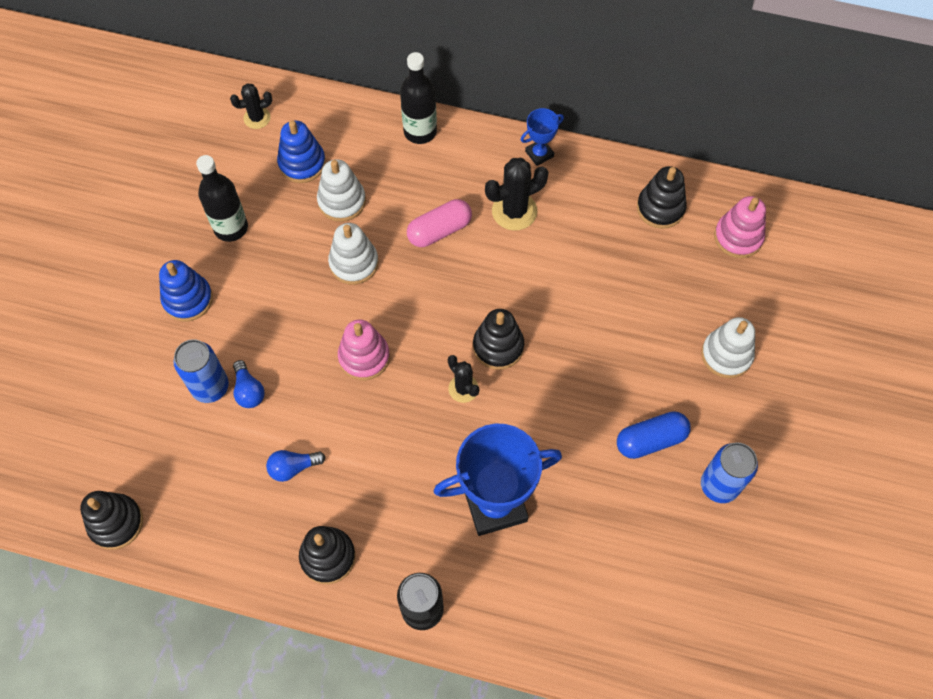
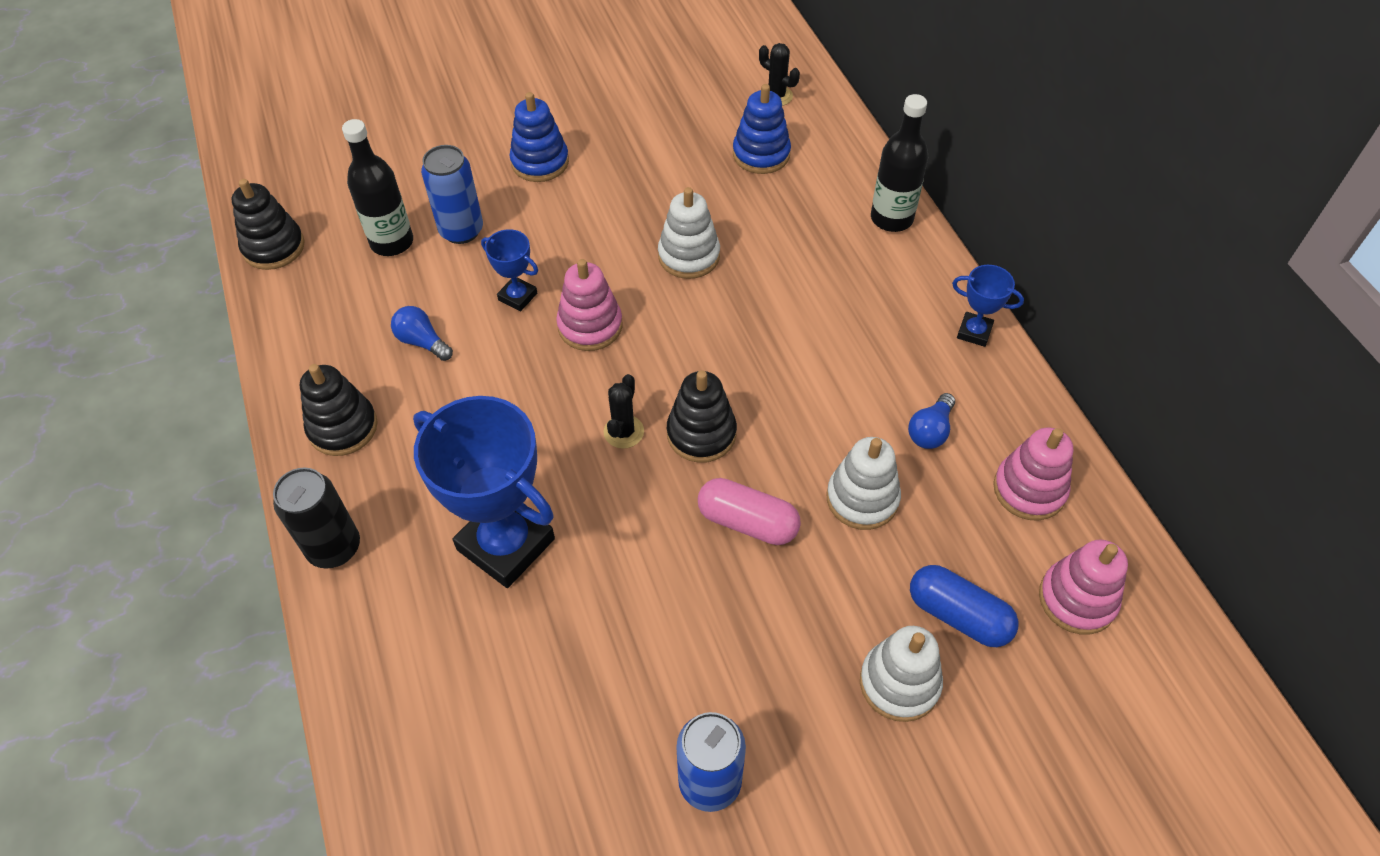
camera: 55 degrees right, 10 degrees down
(231, 228) = (642, 147): black bottle -> black bottle (392, 242)
(249, 391) = (480, 260): blue light bulb -> blue light bulb (930, 431)
(302, 386) = (517, 297): none -> blue trophy
(342, 201) = (749, 206): white stacking toy -> white stacking toy (862, 498)
(439, 230) = (792, 301): pink capsule -> pink capsule (747, 522)
(514, 211) = (880, 351): black cactus -> none
(651, 440) = (710, 662): blue capsule -> blue capsule (958, 615)
(660, 208) = (1029, 489): black stacking toy -> pink stacking toy

